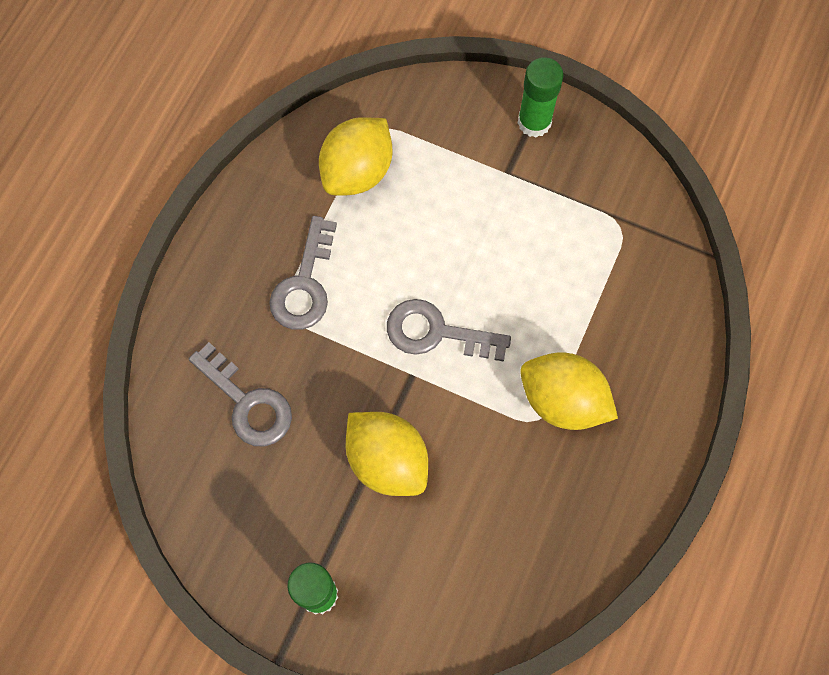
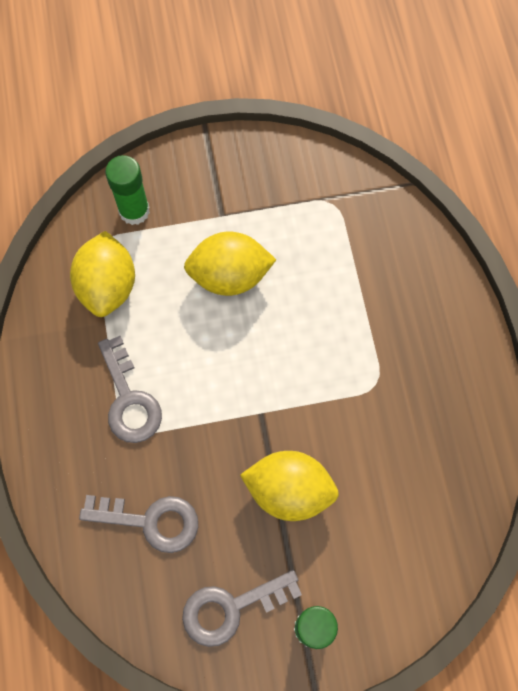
camera: 35 degrees left, 0 degrees up
(436, 332) = (256, 369): grey key -> grey key (231, 608)
(534, 122) = (215, 165): green glue stick -> green glue stick (134, 211)
(563, 401) = (383, 358): yellow lemon -> yellow lemon (229, 276)

